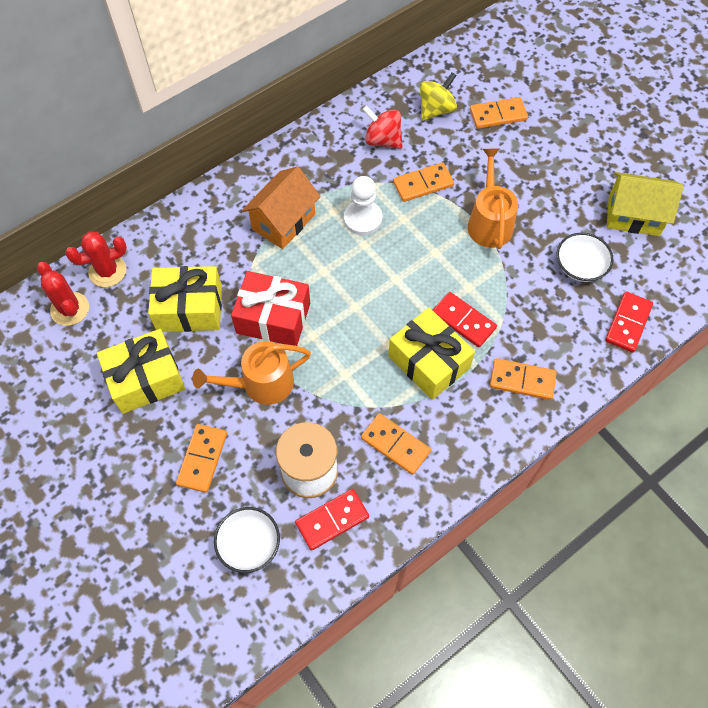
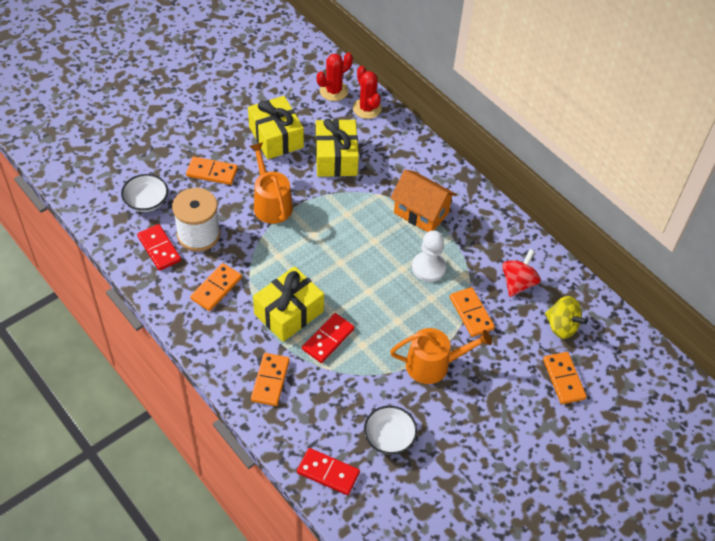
camera: 85 degrees right, 10 degrees down
(273, 318) = (328, 209): red gift -> none
(633, 216) = (451, 493): yellow house -> none

